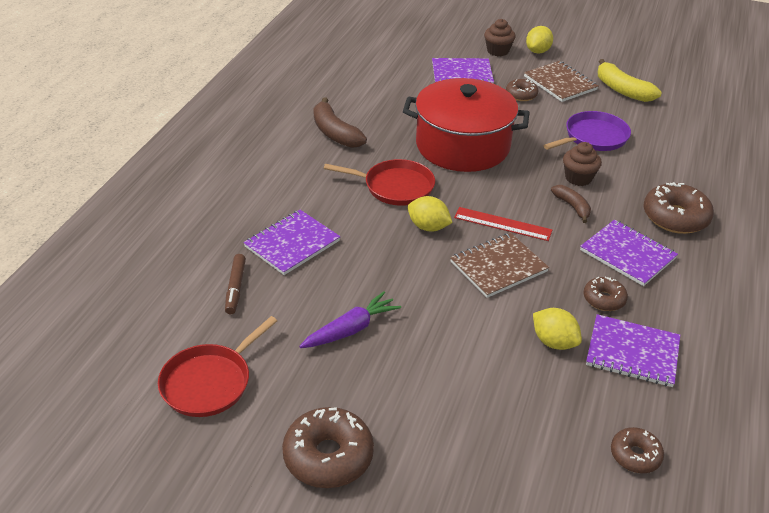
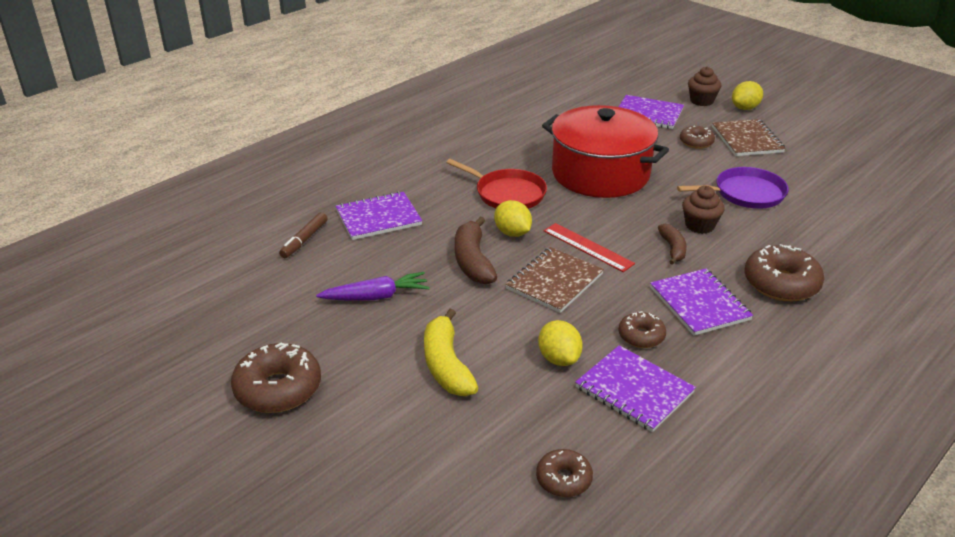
camera: 25 degrees right, 5 degrees down
(209, 382) = (228, 304): red pan -> none
(335, 133) = (486, 139): brown banana -> brown banana (473, 261)
(498, 267) = (554, 281): brown notebook -> brown notebook turned 45 degrees counterclockwise
(622, 90) = (813, 158): yellow banana -> yellow banana (446, 365)

